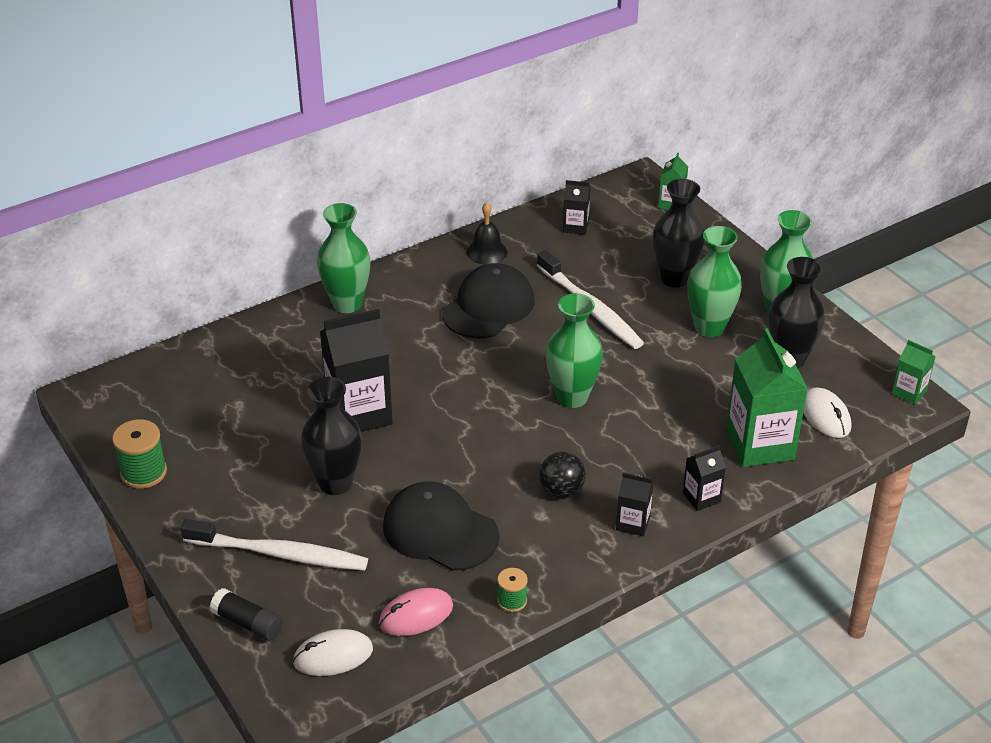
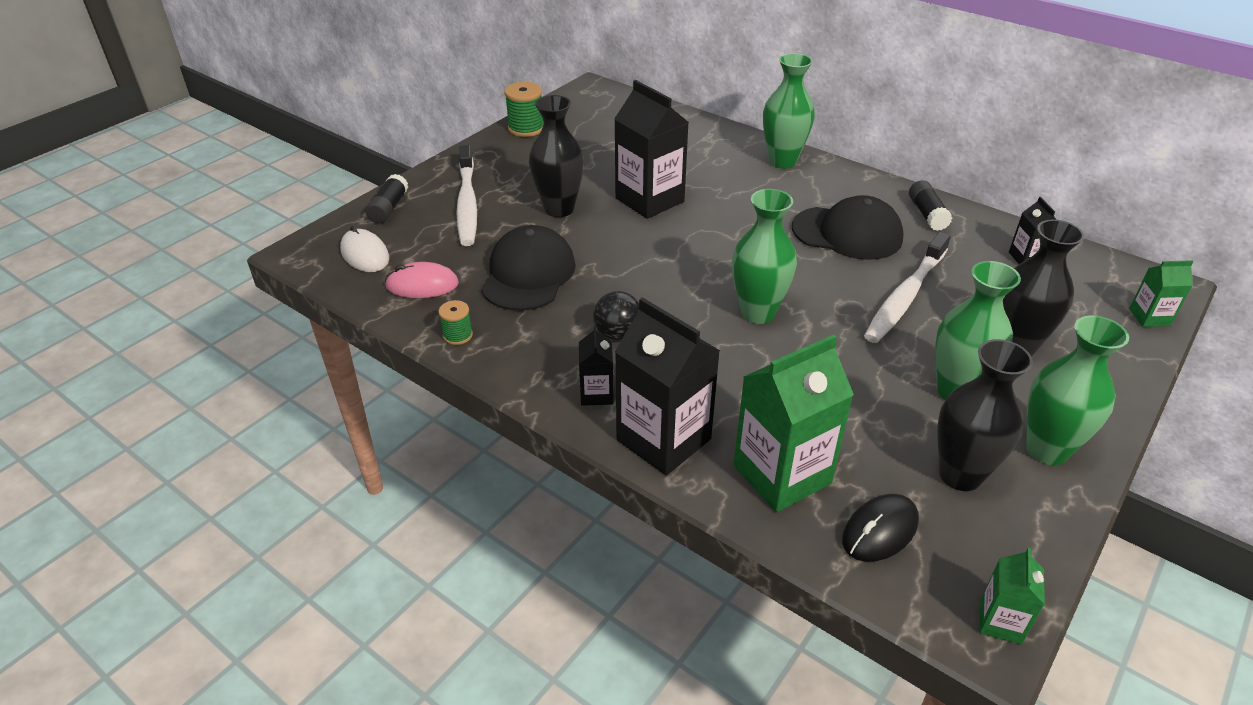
camera: 70 degrees right, 0 degrees up
(416, 615) = (422, 285): pink mouse -> pink mouse turned 45 degrees counterclockwise
(487, 252) = (927, 214): black bell -> black glue stick
(701, 497) = (663, 439): black carton -> black carton, size x2.02
(825, 416) = (880, 531): white mouse -> black mouse

